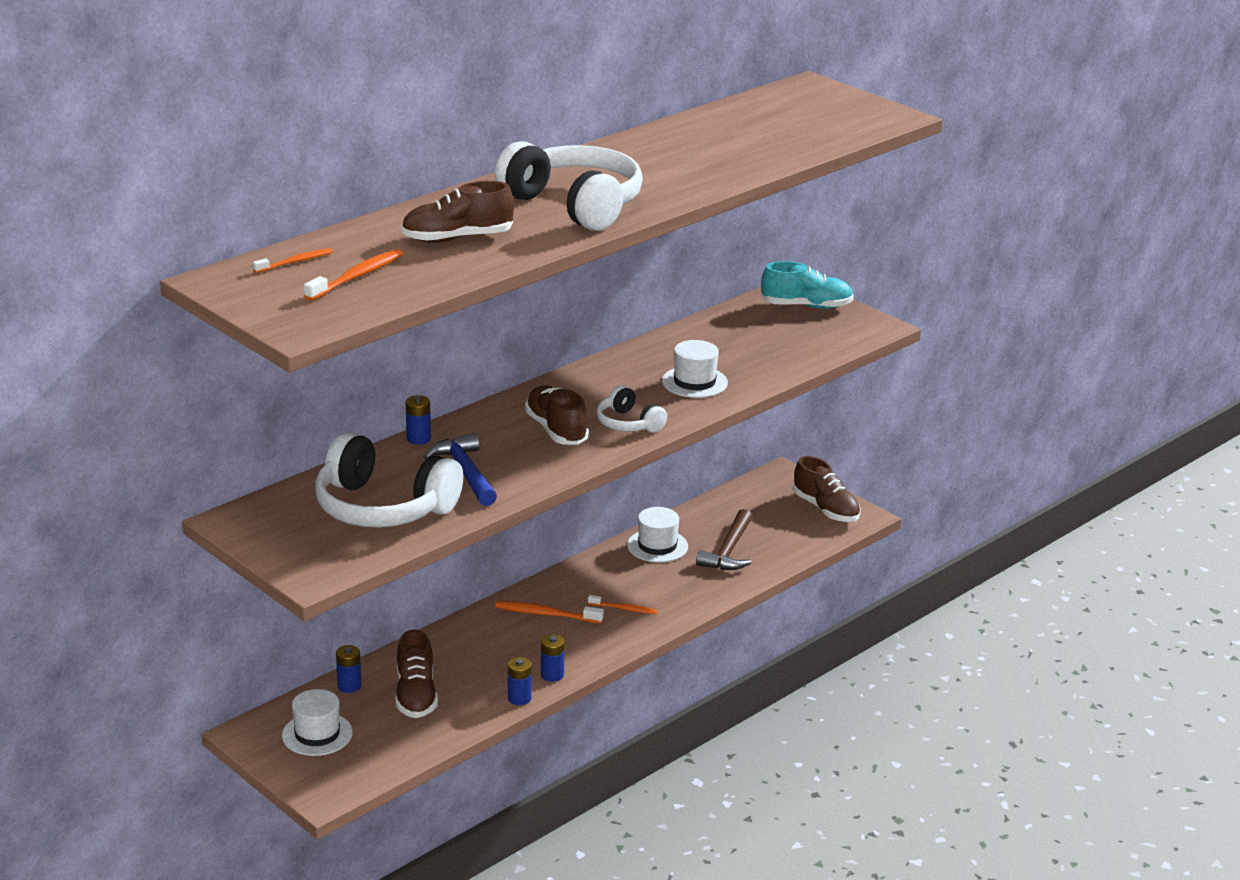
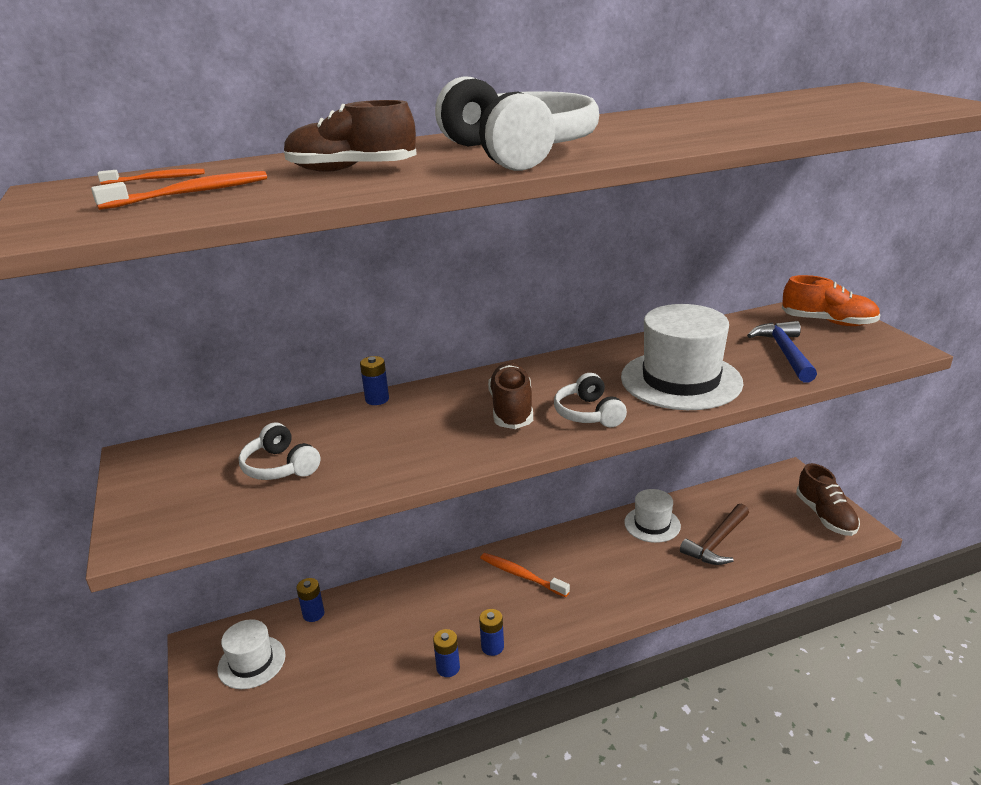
camera: 25 degrees right, 0 degrees up
(383, 507) = (280, 466): white headphones -> white headphones, size x0.52
(416, 695) = (360, 639): brown shoe -> none
(465, 472) = (389, 441): blue hammer -> blue hammer (784, 353)
(624, 609) = (594, 585): orange toothbrush -> none
(694, 382) = (681, 380): white hat -> white hat, size x1.74
(806, 306) = (828, 322): turquoise shoe -> orange shoe

